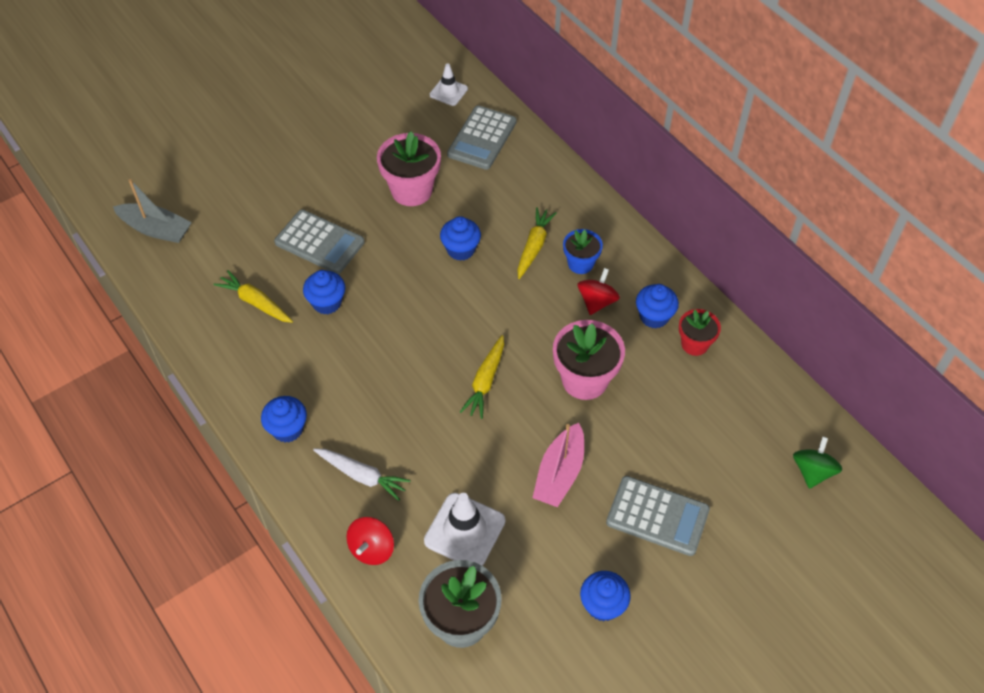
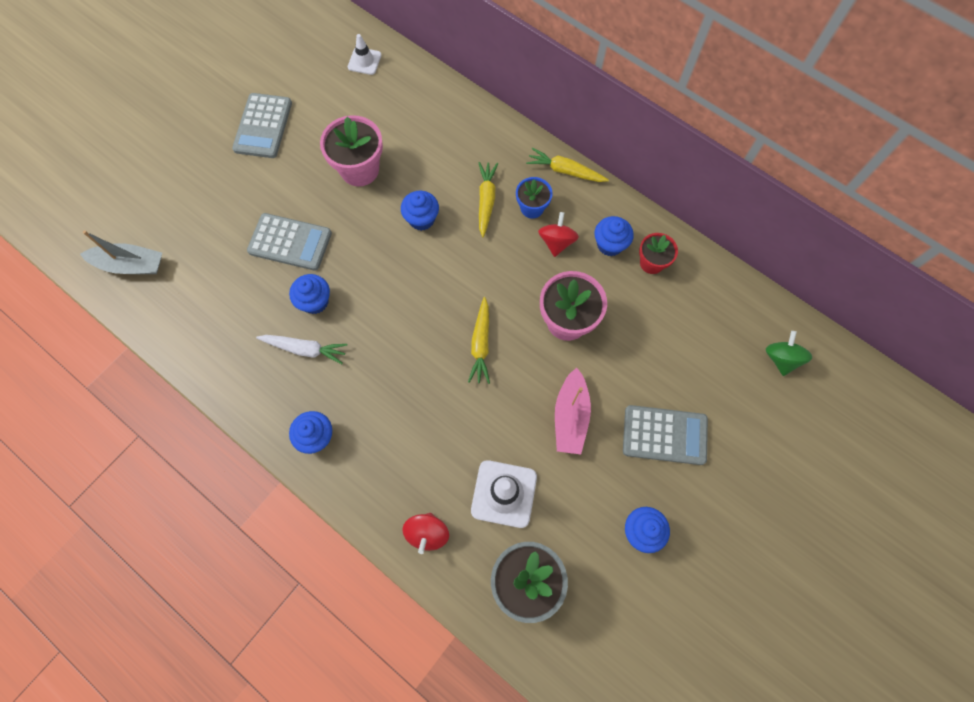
camera: 15 degrees left, 15 degrees up
(255, 302) = (248, 317): yellow carrot -> yellow carrot (565, 171)
(362, 476) = (398, 465): white carrot -> white carrot (305, 349)
(482, 138) = (409, 102): grey calculator -> grey calculator (263, 126)

